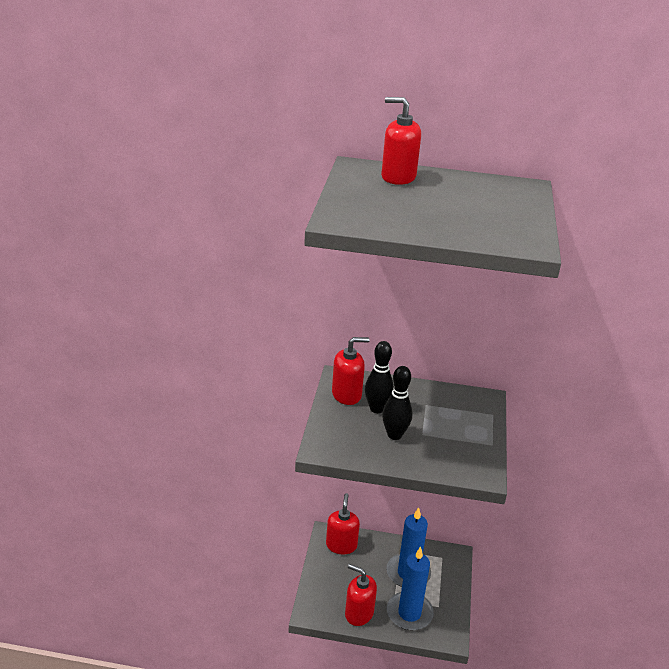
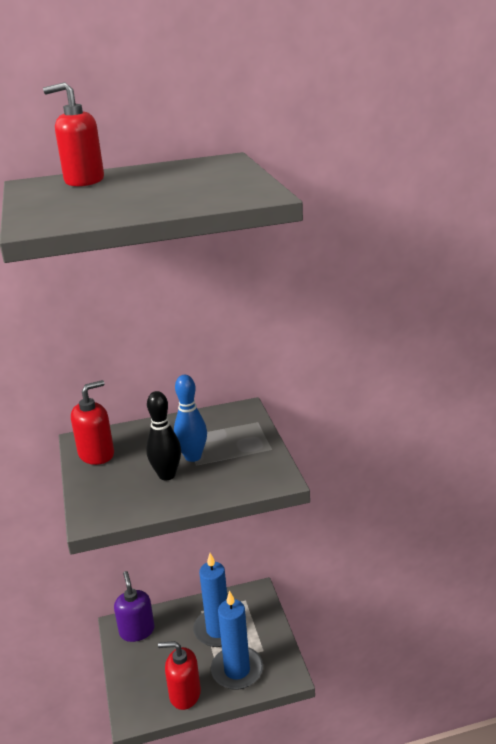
camera: 20 degrees left, 5 degrees down
(341, 545) = (137, 631): red soap dispenser -> purple soap dispenser
(377, 409) = (136, 457): black bowling pin -> none
(423, 426) = (193, 457): none -> blue bowling pin

